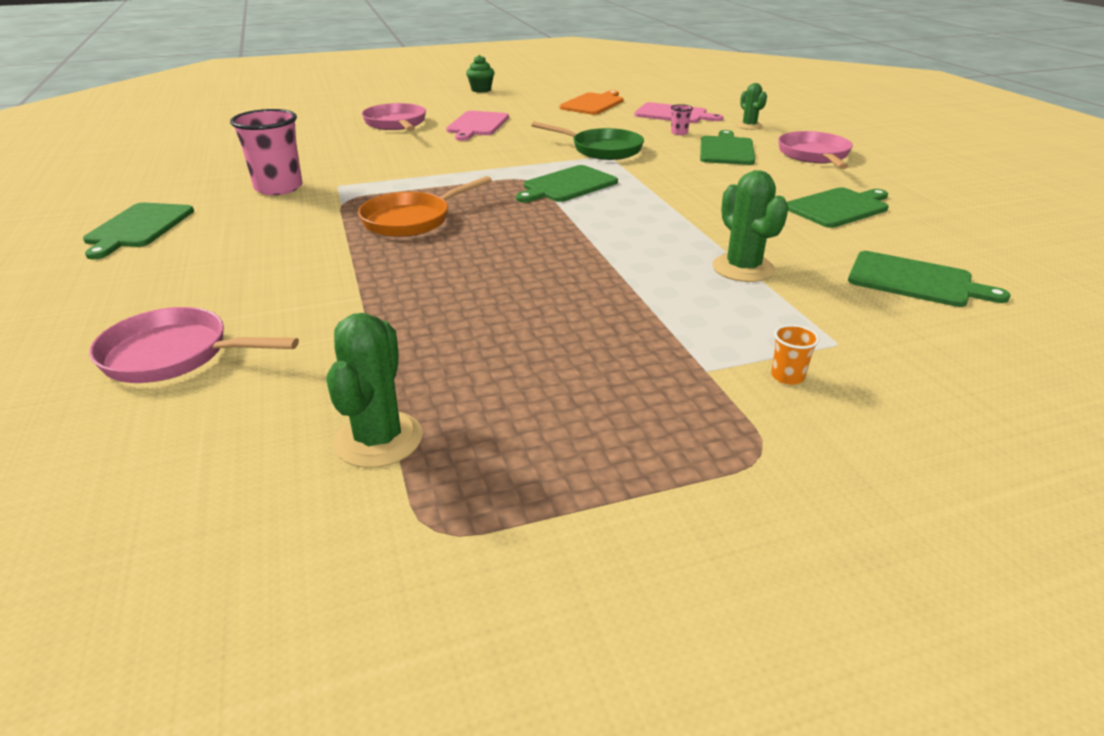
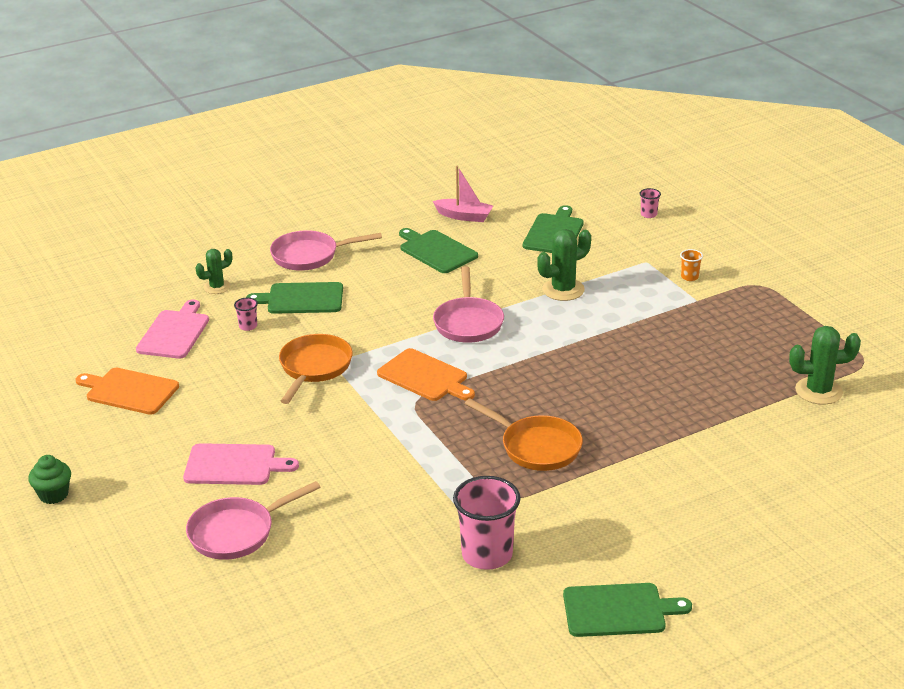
camera: 100 degrees left, 0 degrees up
(174, 355) = (793, 492): pink pan -> pink pan (468, 322)
(567, 185) = (425, 377): green cutting board -> orange cutting board
(602, 149) = (314, 368): green pan -> orange pan
(941, 228) = (464, 216): none -> pink boat
(1026, 373) = (648, 214): none -> pink cup

